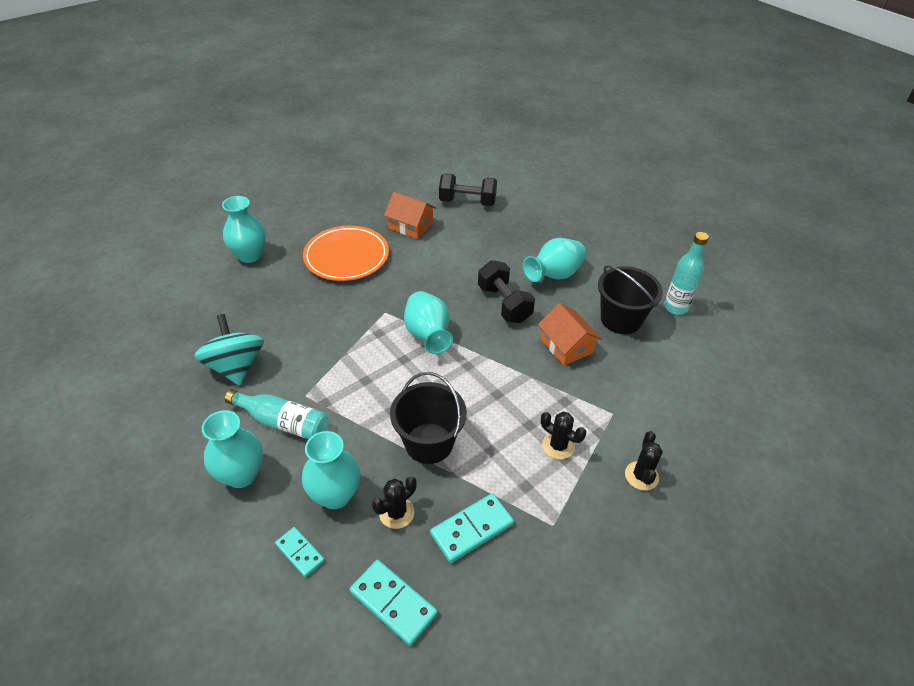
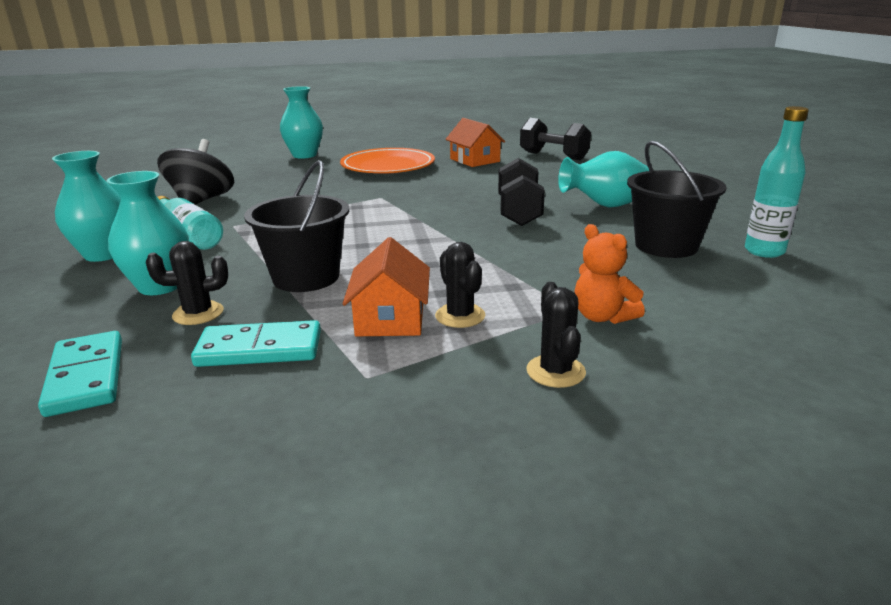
camera: 30 degrees right, 20 degrees down
(236, 366) = (201, 201): turquoise spinning top -> black spinning top
(300, 553) = (65, 312): turquoise domino -> none
(428, 335) = (405, 216): turquoise vase -> none
(566, 346) = (564, 250): orange house -> orange house (390, 318)
(632, 414) = (602, 317): none -> orange teddy bear
(641, 476) = (555, 371): black cactus -> black cactus turned 45 degrees counterclockwise

